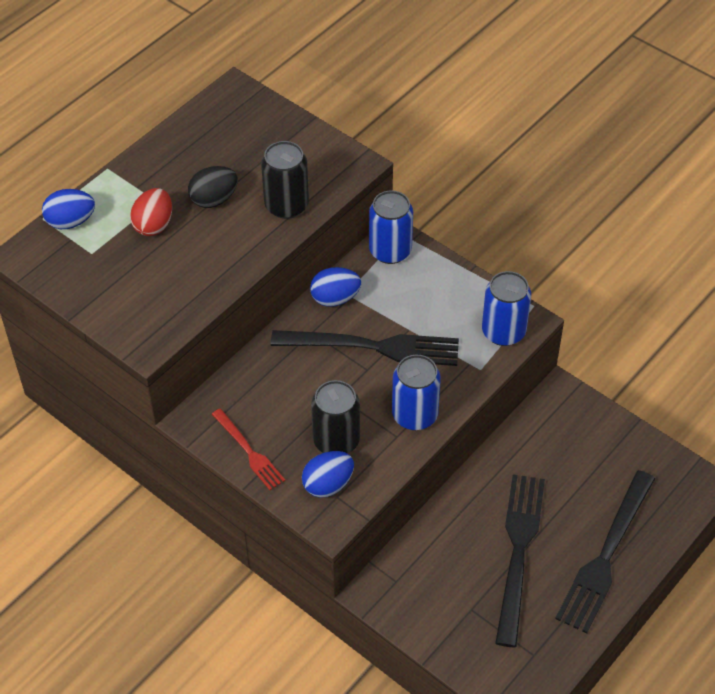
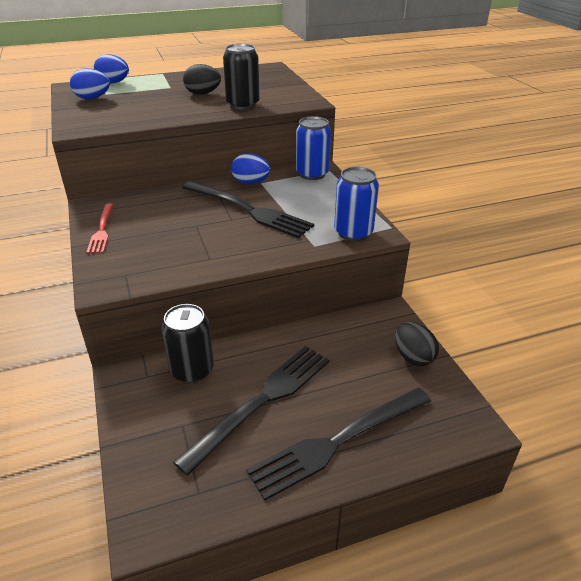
camera: 30 degrees right, 15 degrees down
(154, 225) = (155, 93): red egg -> none
(328, 485) = (128, 266): blue egg -> blue egg (92, 98)
(336, 441) = (165, 245): black can -> black can (192, 370)
(415, 415) = (236, 252): blue can -> none
(612, 437) = (413, 357): none -> black egg

